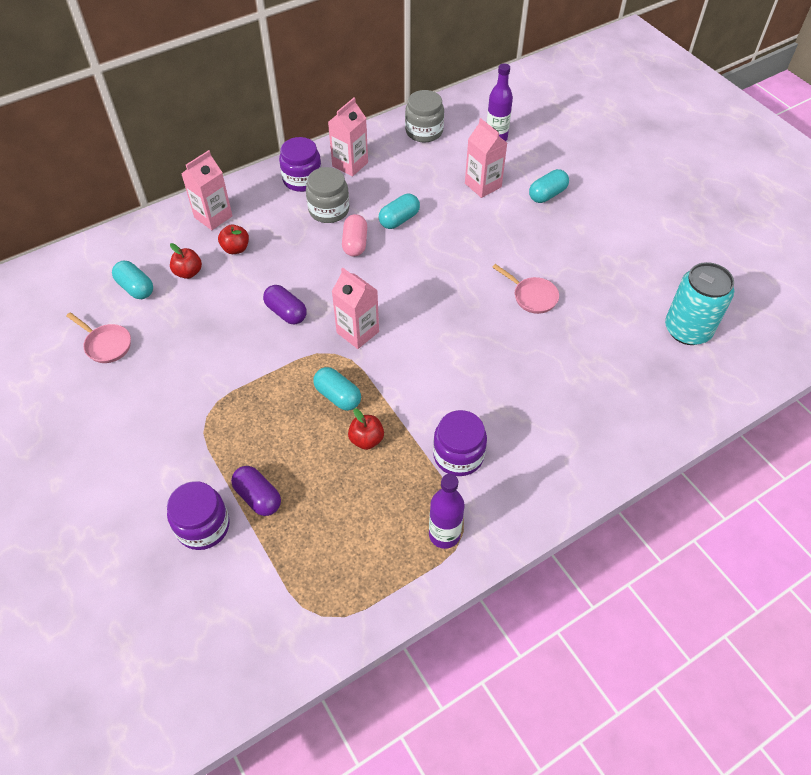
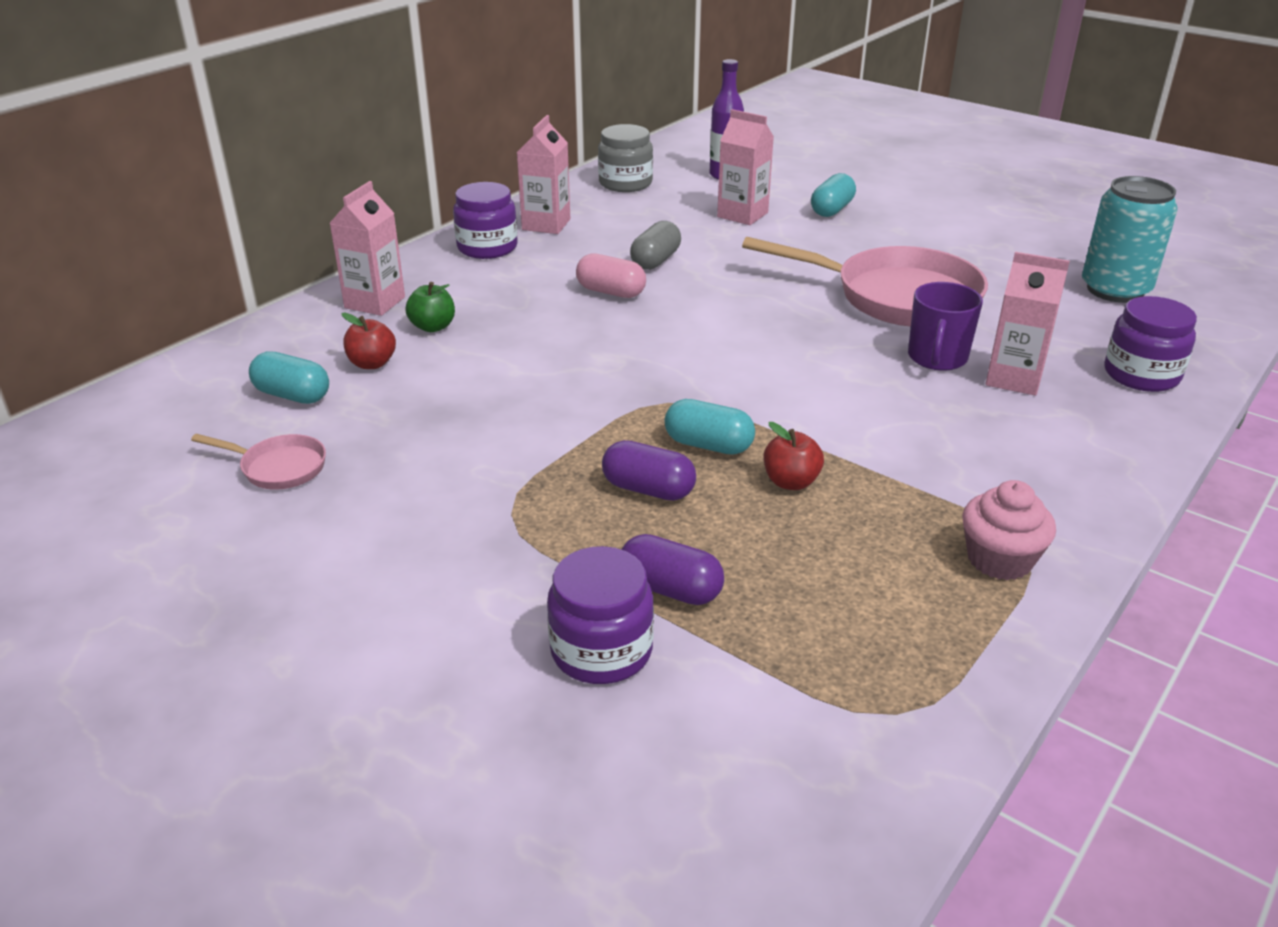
camera: 20 degrees left, 20 degrees down
(236, 248) = (433, 327): red apple -> green apple
(286, 312) = (559, 375): purple capsule -> purple capsule (648, 489)
(329, 210) = (548, 268): grey jar -> none
(355, 243) = (611, 292): pink capsule -> pink capsule turned 45 degrees counterclockwise
(357, 332) = (684, 374): pink carton -> pink carton (1014, 379)
(399, 219) = (655, 261): turquoise capsule -> grey capsule
(444, 534) = (999, 559): purple bottle -> pink cupcake
(458, 455) = (940, 468): purple jar -> purple jar (1141, 375)
(520, 361) = (937, 358): none -> purple mug
(532, 296) = (895, 297): pink pan -> pink pan, size x2.19

